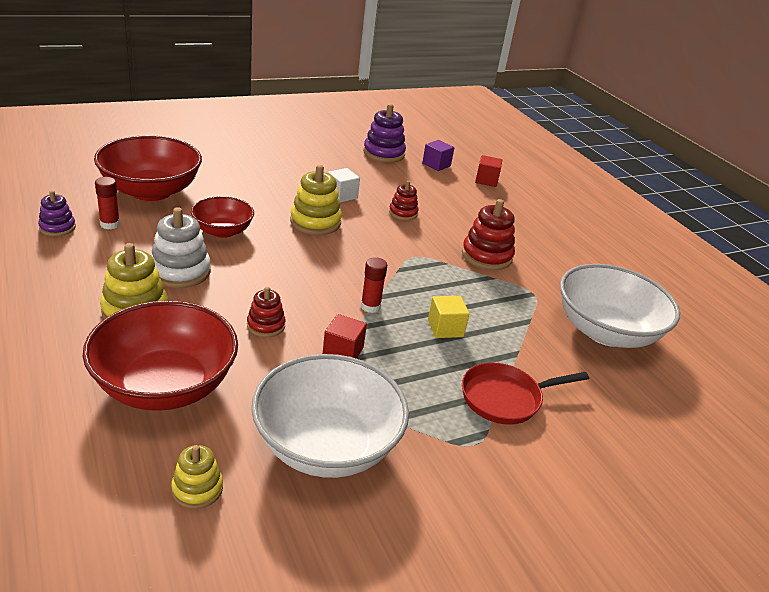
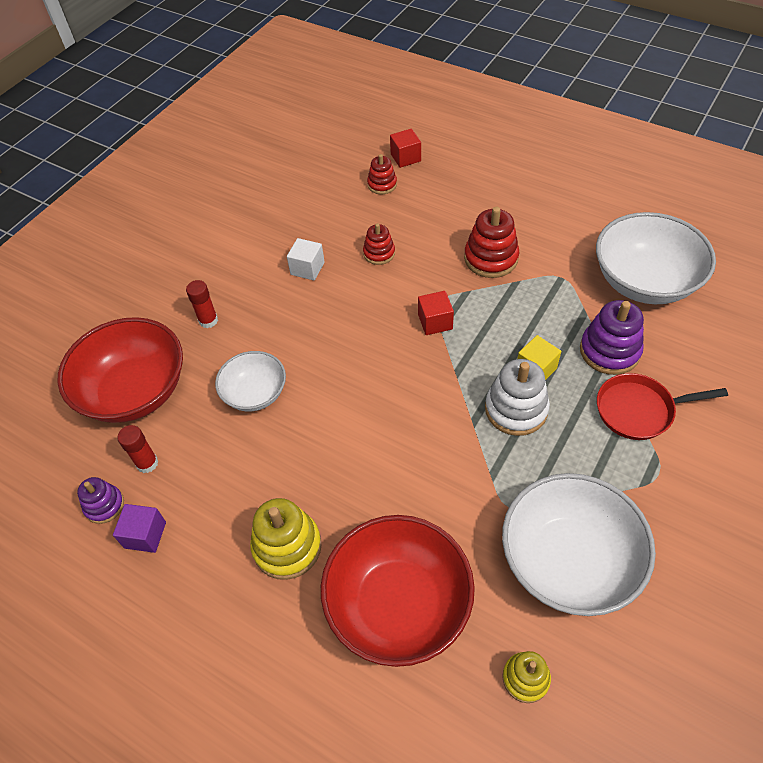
camera: 25 degrees left, 20 degrees up
(180, 271) = (273, 471): white stacking toy -> white stacking toy (516, 409)
(222, 231) = (255, 393): red bowl -> white bowl
(266, 325) = (405, 476): red stacking toy -> red stacking toy (382, 184)
(315, 222) = (320, 321): yellow stacking toy -> none
(343, 352) = (489, 456): red cube -> red cube (435, 322)
(370, 306) = (461, 389): red glue stick -> red glue stick (208, 320)
(384, 153) = (287, 182): purple stacking toy -> purple stacking toy (609, 351)
(436, 165) = (346, 165): purple cube -> purple cube (145, 535)
(505, 398) = (639, 410): red pan -> red pan turned 45 degrees clockwise

